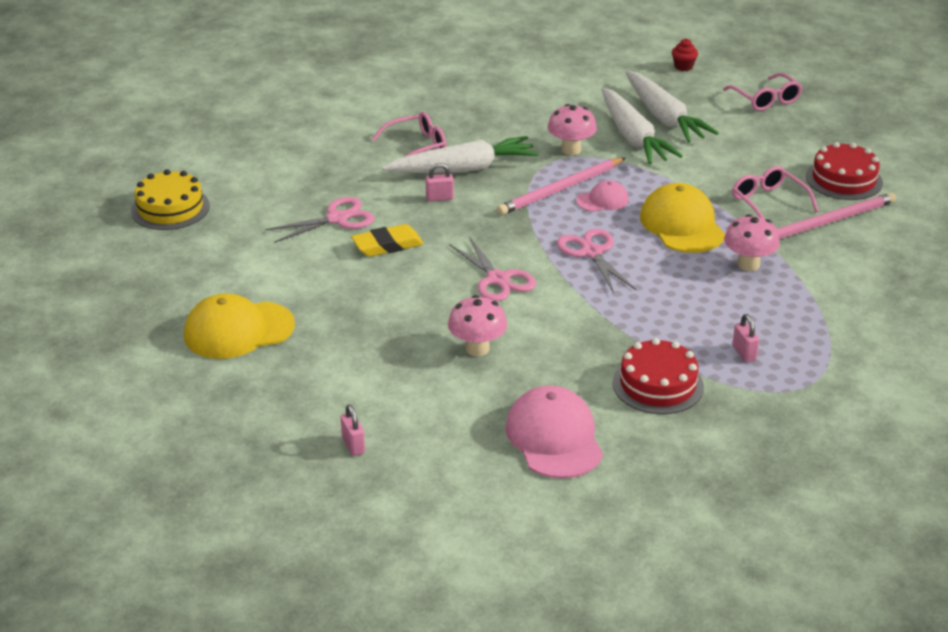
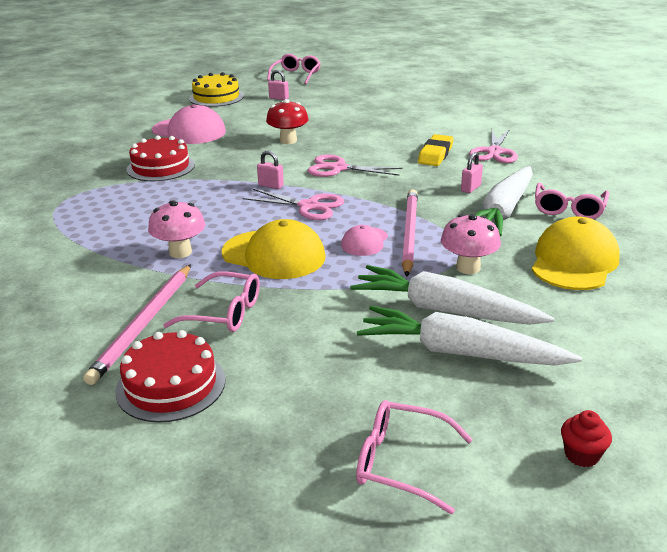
camera: 135 degrees right, 5 degrees down
(170, 208) = (580, 119): yellow cake -> yellow cake (216, 97)
(232, 497) = (296, 75): none -> pink glasses
(238, 330) = (414, 102): yellow cap -> yellow cap (574, 261)
(477, 348) = (288, 141): pink mushroom -> red mushroom
(744, 353) = (122, 200): pink padlock -> pink padlock (271, 186)

